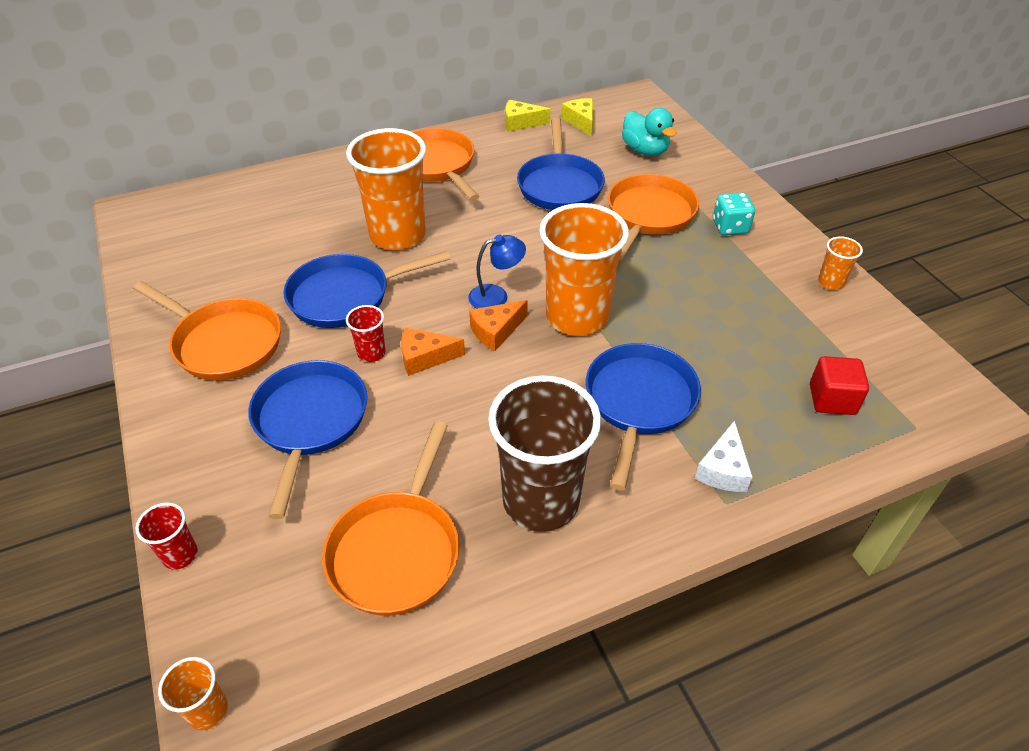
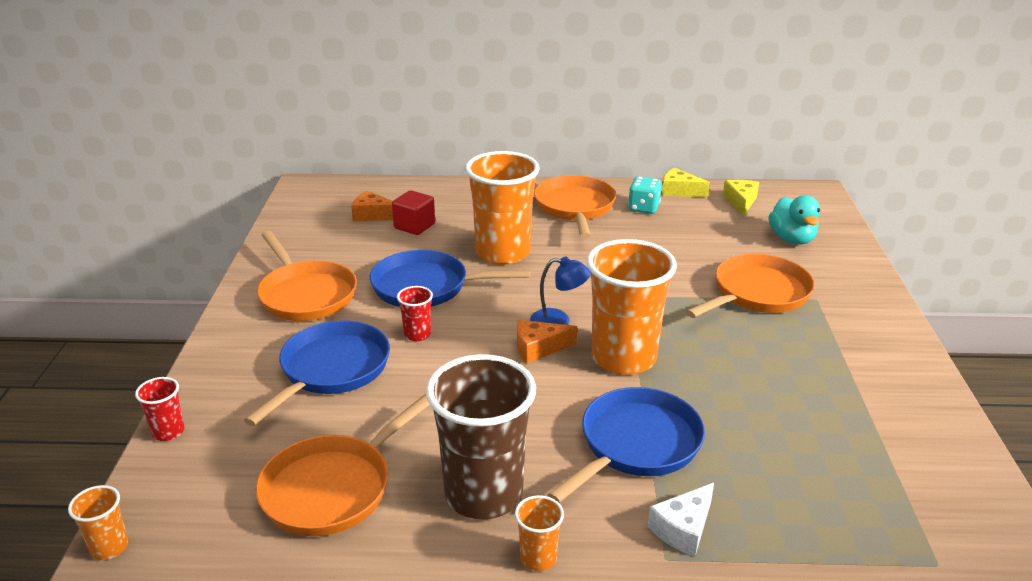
camera: 25 degrees right, 15 degrees down
(425, 357) = (460, 351): orange cheese -> orange cheese (372, 215)
(559, 185) = (682, 248): blue pan -> none
(730, 227) = (840, 324): turquoise dice -> turquoise dice (643, 208)
(831, 282) = (925, 402): orange cup -> orange cup (538, 558)
(832, 399) = (851, 507): red cube -> red cube (414, 226)

